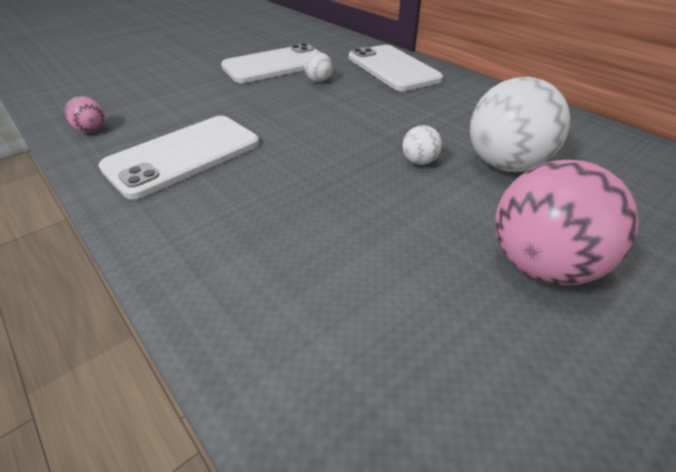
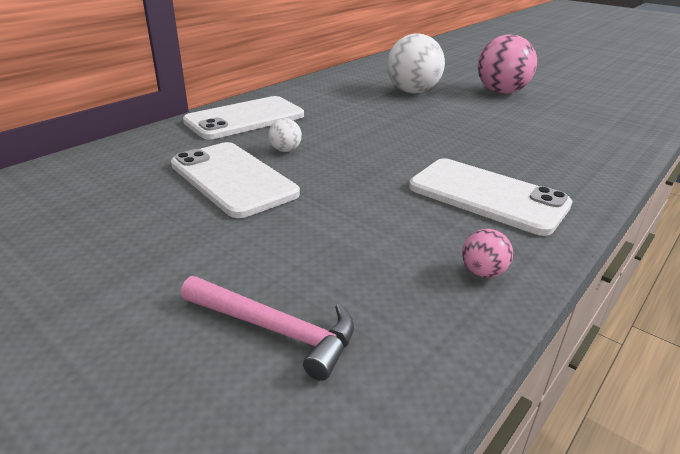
camera: 100 degrees left, 10 degrees down
(114, 73) = (275, 330): none -> pink hammer
(419, 161) = (426, 111): white ball -> none

